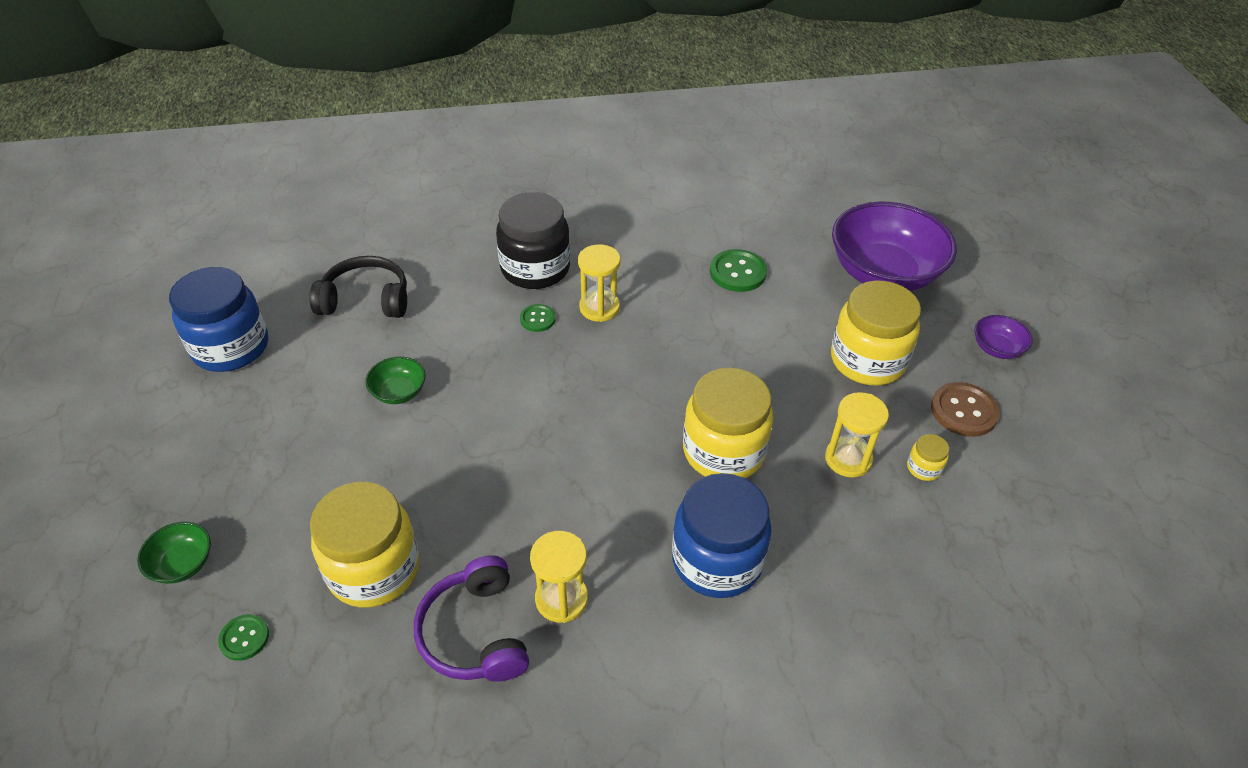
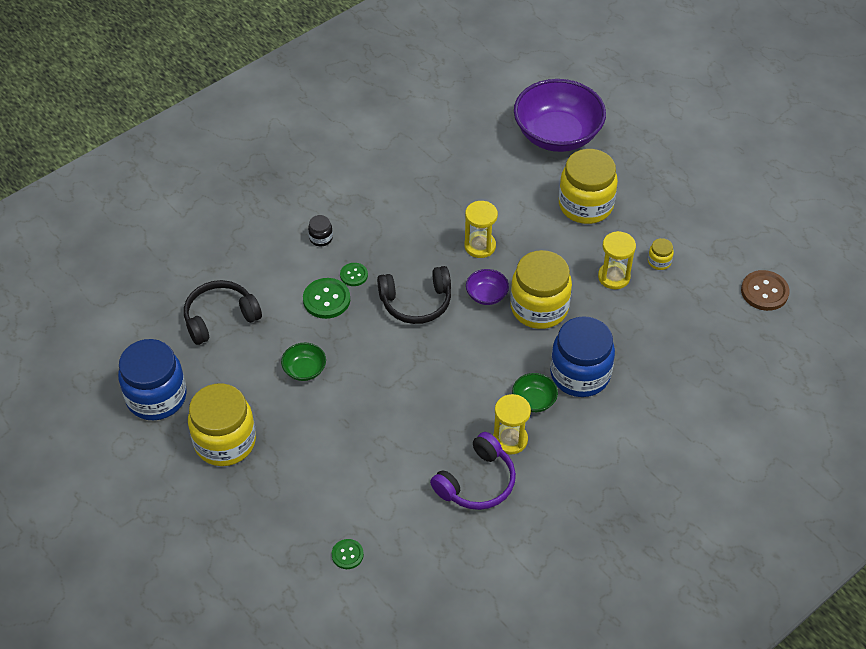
camera: 30 degrees left, 5 degrees up
(183, 564) = (268, 538): green bowl -> green bowl (534, 401)
(374, 569) = (388, 480): yellow jar -> yellow jar (225, 442)
(475, 632) = (477, 482): purple headphones -> purple headphones turned 90 degrees counterclockwise
(535, 269) = (321, 238): black jar -> black jar, size x0.42
(581, 377) = (416, 302): none -> black headphones
(599, 308) = (389, 247): yellow hourglass -> yellow hourglass (480, 246)
(737, 272) = (462, 177): green button -> green button (326, 299)
(963, 411) = (661, 213): brown button -> brown button (764, 292)
(996, 348) = (657, 160): purple bowl -> purple bowl (486, 295)

